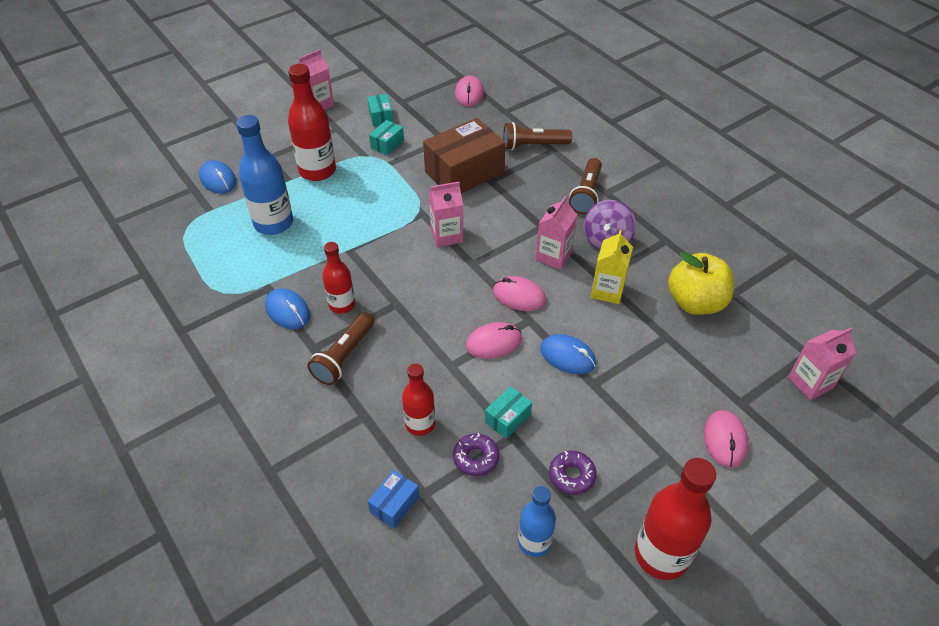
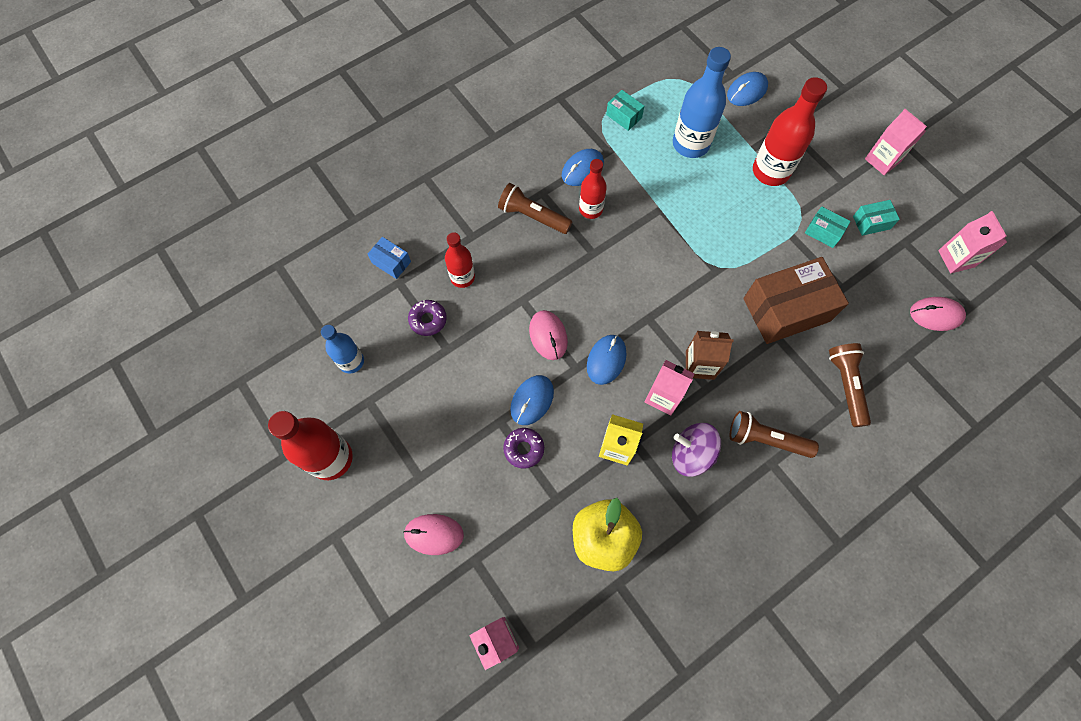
camera: 90 degrees right, 20 degrees up
(446, 235) = (686, 294): pink carton -> pink carton (956, 258)
(464, 172) = (786, 310): brown box -> brown box turned 75 degrees counterclockwise
(507, 418) = (465, 345): turquoise box -> turquoise box (624, 116)
(519, 296) = (606, 360): pink mouse -> blue mouse
(520, 230) = (700, 365): none -> brown carton
(572, 476) = (406, 394): purple donut -> purple donut (524, 449)

